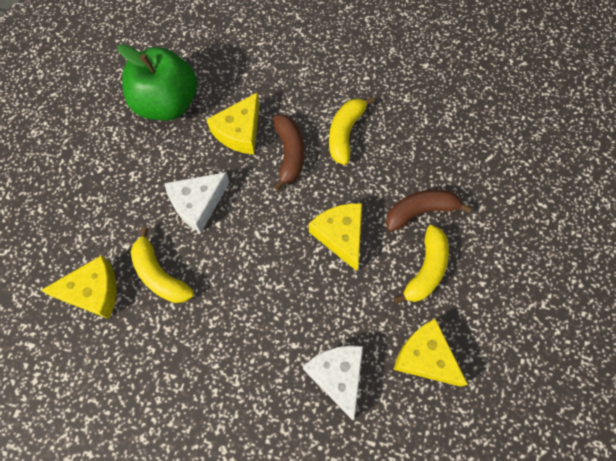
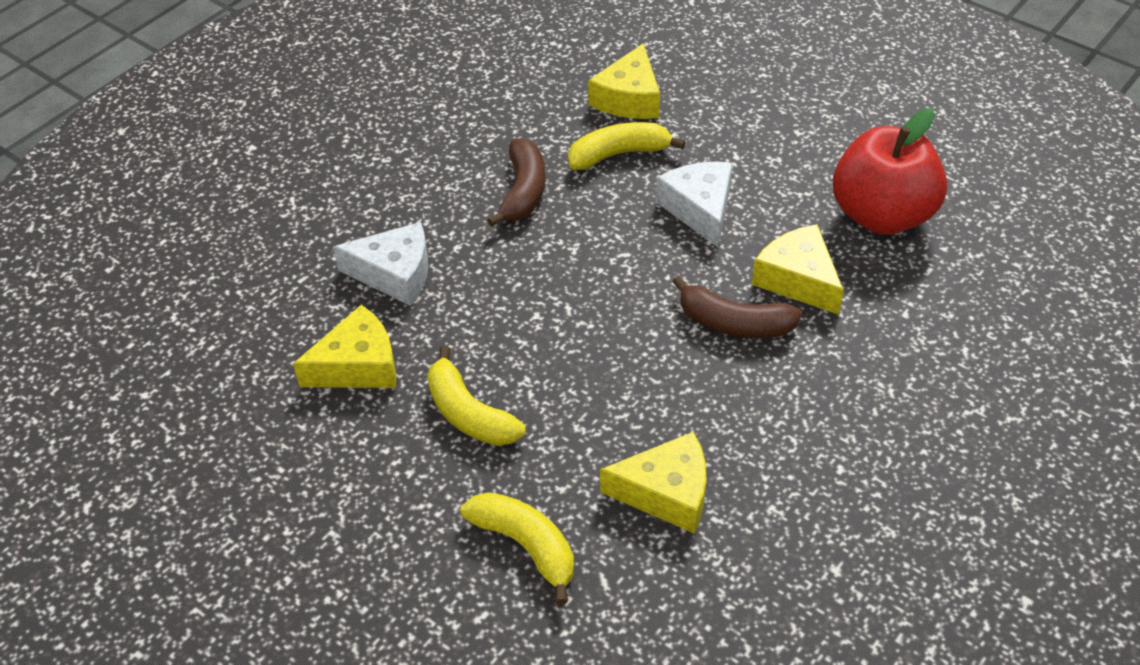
camera: 115 degrees right, 20 degrees down
(167, 103) = (882, 215): green apple -> red apple
(340, 235) = (574, 337): yellow cheese -> yellow cheese (666, 493)
(345, 133) = (740, 401): yellow banana -> yellow banana (526, 546)
(420, 211) = (559, 444): brown banana -> brown banana (523, 191)

